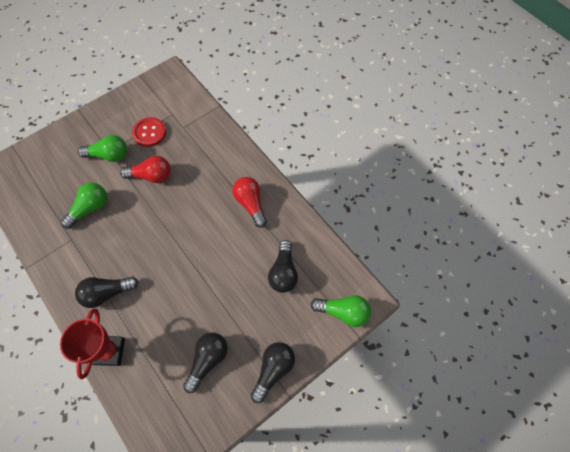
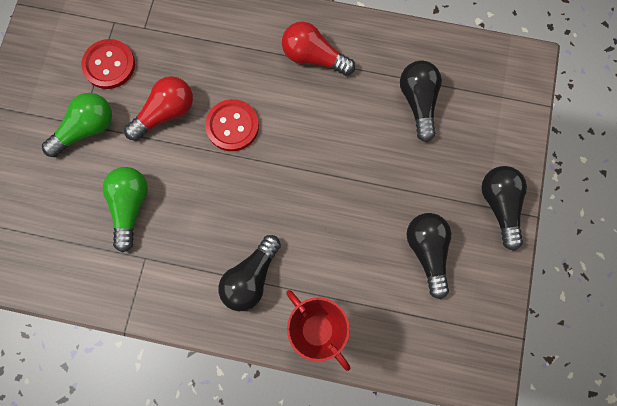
camera: 40 degrees left, 10 degrees up
(176, 207) = (232, 126): none -> red button
(283, 272) = (418, 102): black light bulb -> black light bulb turned 150 degrees counterclockwise
(343, 312) = (514, 94): green light bulb -> none

